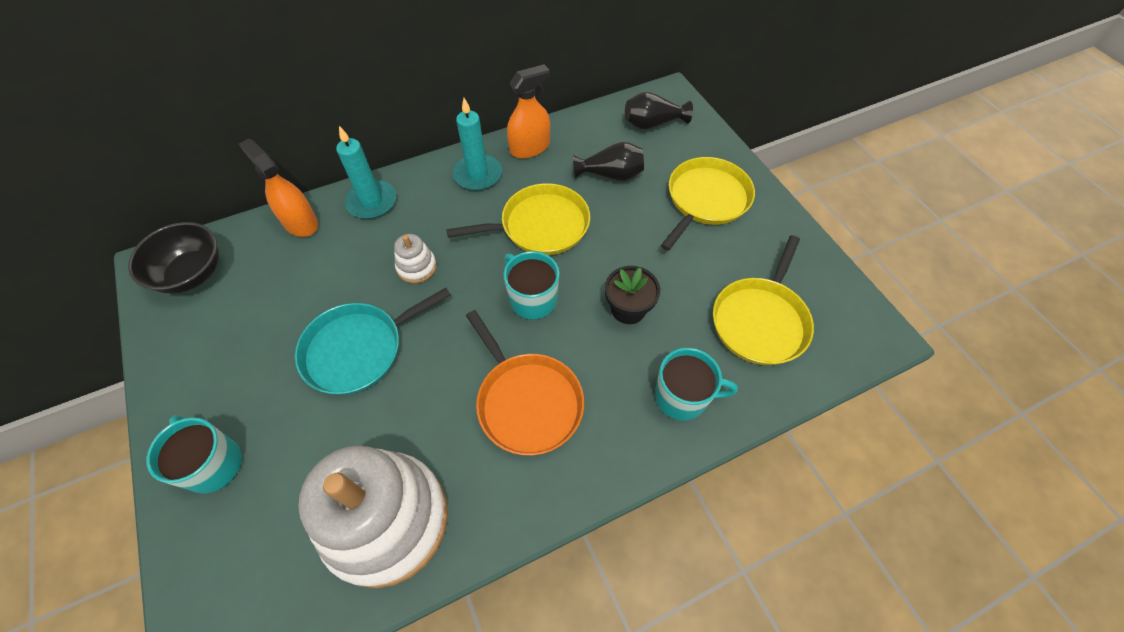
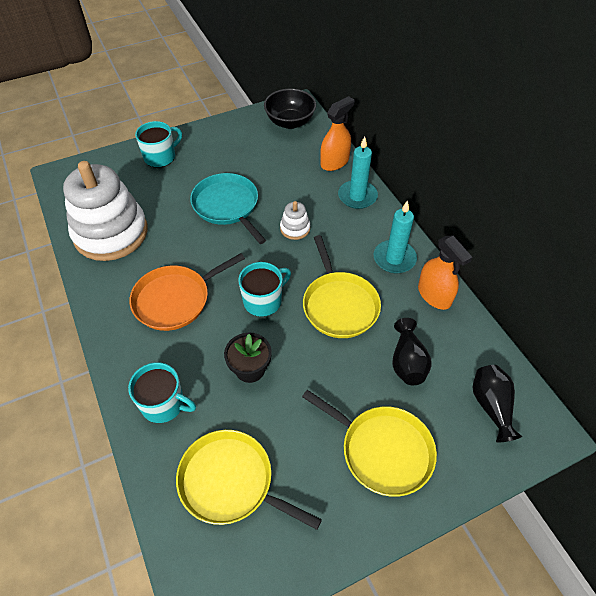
camera: 90 degrees right, 5 degrees down
(682, 396) = (164, 404): turquoise mug -> turquoise mug turned 75 degrees counterclockwise

